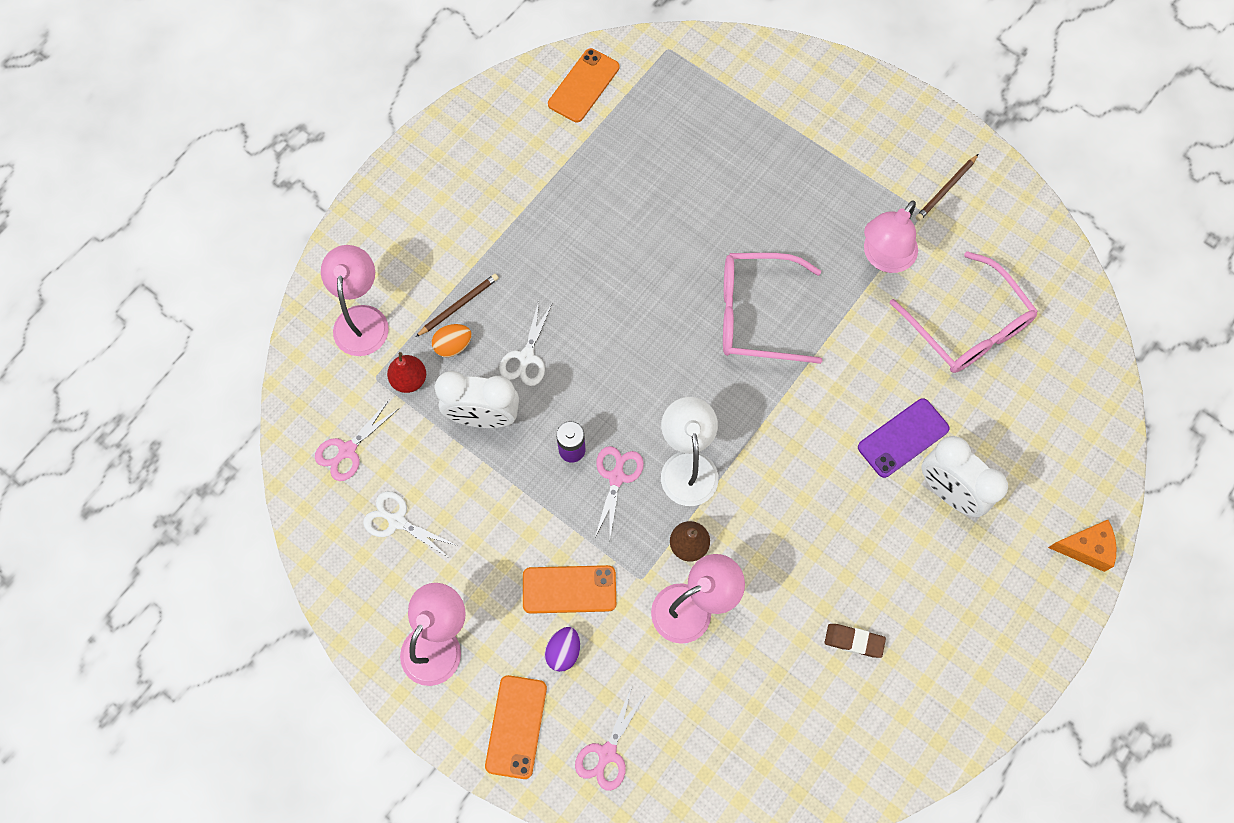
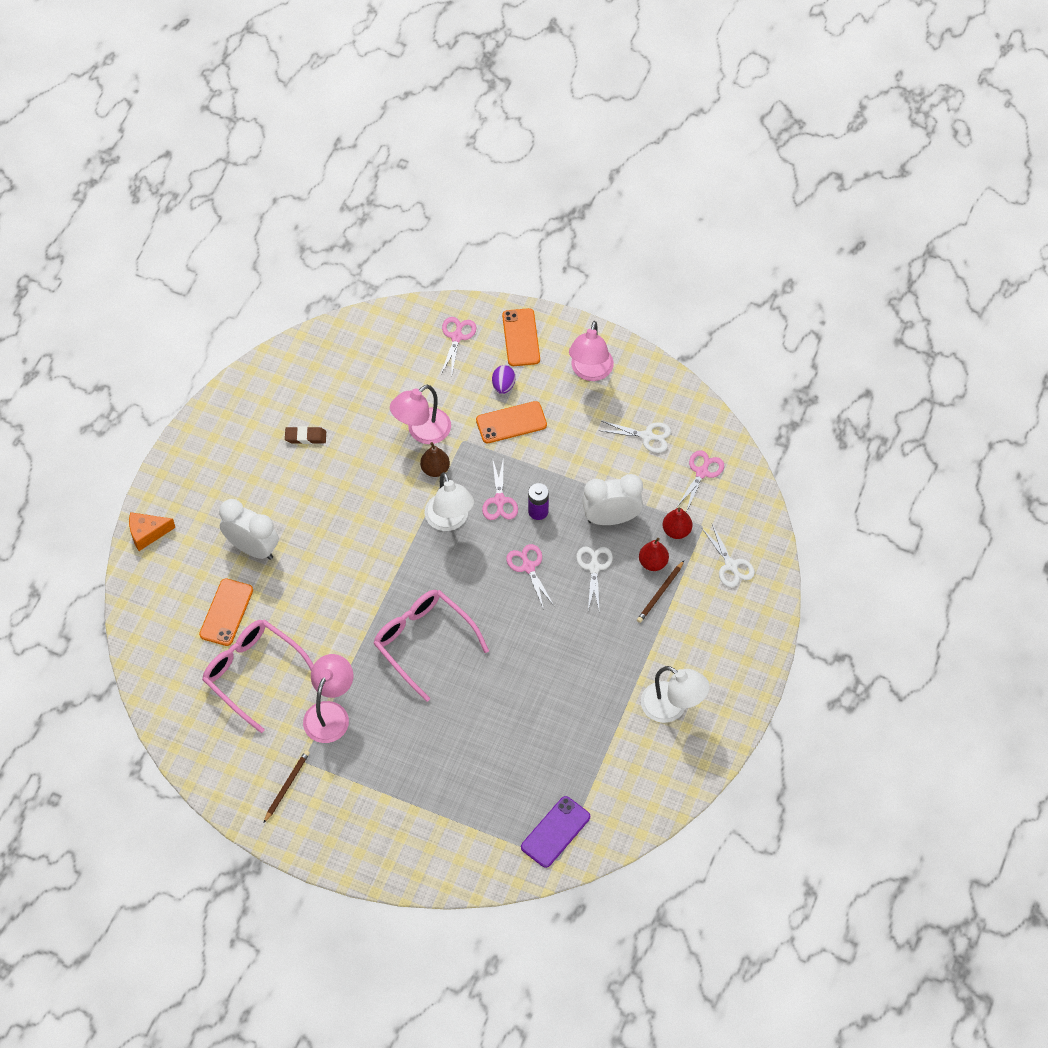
camera: 165 degrees right, 10 degrees down
(362, 319) = (731, 565): pink lamp -> white scissors
(453, 346) = (653, 562): orange egg -> red pear
(494, 172) = (672, 707): none -> white lamp
(584, 86) = (622, 804): orange phone -> orange phone (226, 612)
(606, 378) = (528, 567): none -> pink scissors
(756, 314) = (424, 642): pink glasses -> pink glasses turned 120 degrees counterclockwise
(903, 438) = (292, 577): purple phone -> purple phone (555, 832)

